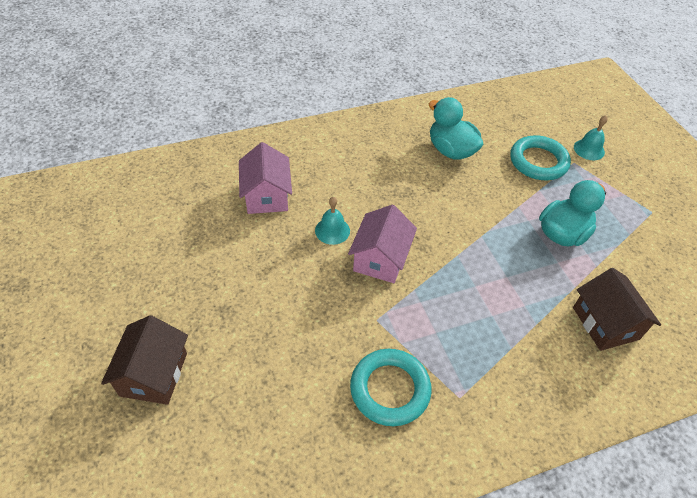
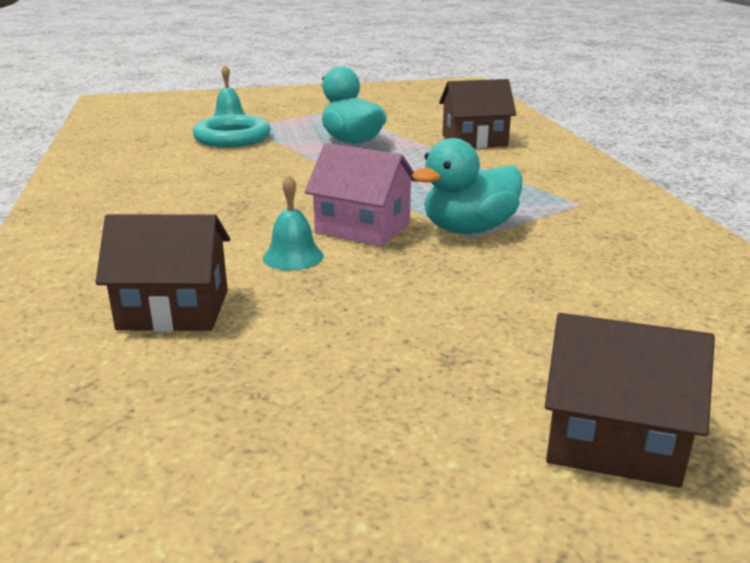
camera: 80 degrees left, 25 degrees down
(267, 196) = (174, 310): pink house -> brown house
(390, 389) = (581, 237): turquoise ring -> none
(451, 150) = (175, 173): turquoise duck -> turquoise duck (469, 229)

